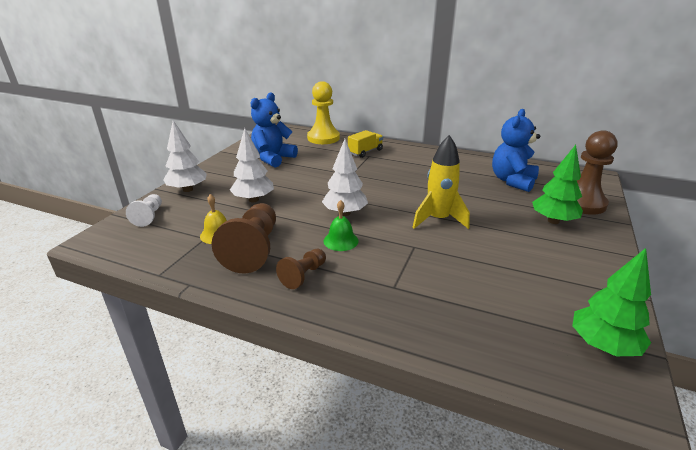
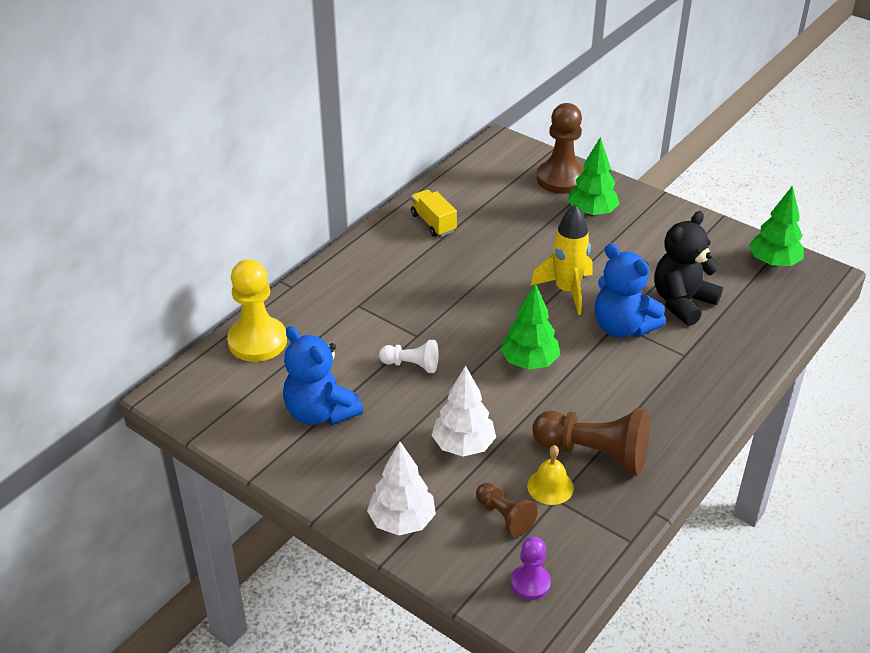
camera: 75 degrees left, 10 degrees up
(127, 236) = (530, 583): none -> purple pawn
(149, 216) = (479, 563): white pawn -> white pawn (411, 365)
(303, 275) = (654, 417): brown pawn -> brown pawn (504, 516)
(341, 241) = (593, 377): green bell -> none
(345, 213) = (529, 362): white tree -> green tree
(365, 152) = (342, 306): yellow truck -> yellow truck (433, 223)
(471, 280) = (682, 302): none -> black teddy bear
(512, 181) = (492, 205): blue teddy bear -> blue teddy bear (622, 327)

